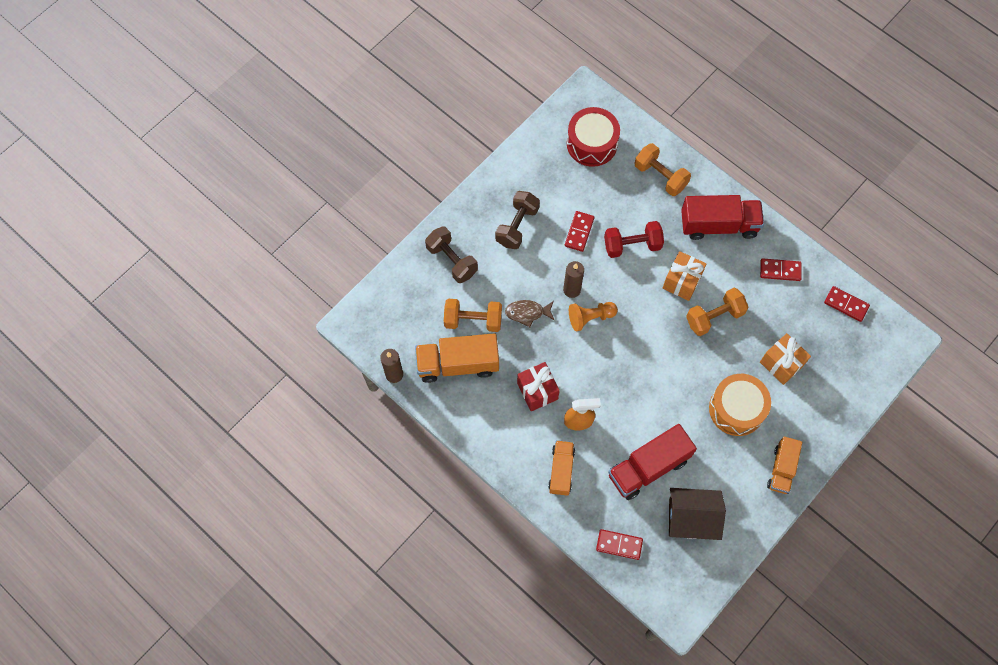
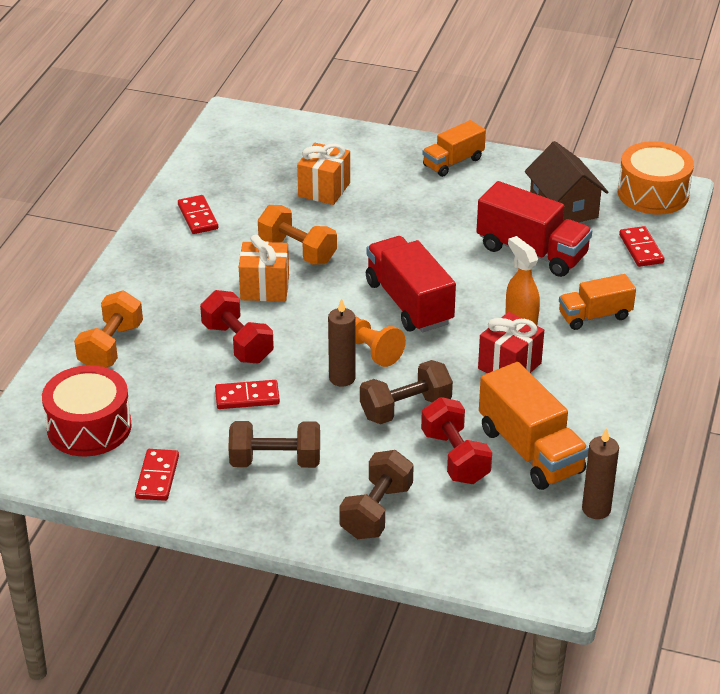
camera: 115 degrees left, 30 degrees down
(473, 320) = (455, 457): orange dumbbell -> red dumbbell
(527, 313) = (405, 409): brown fish -> brown dumbbell
(718, 225) = (160, 278): red truck -> red truck (409, 303)
(736, 409) = (406, 207): orange drum -> orange drum (653, 193)
(781, 469) = (453, 162): orange truck -> orange truck turned 150 degrees clockwise
(846, 304) = (213, 162): red domino -> red domino (157, 477)

